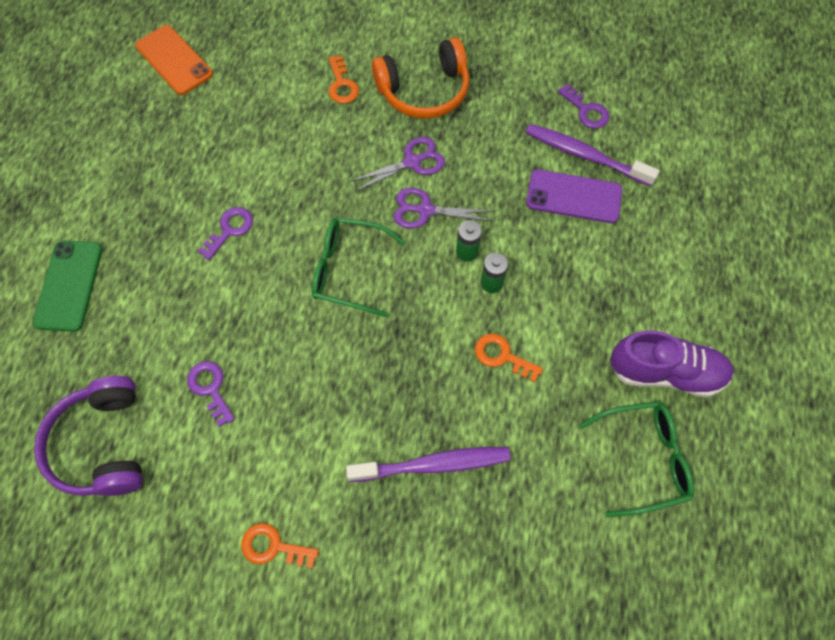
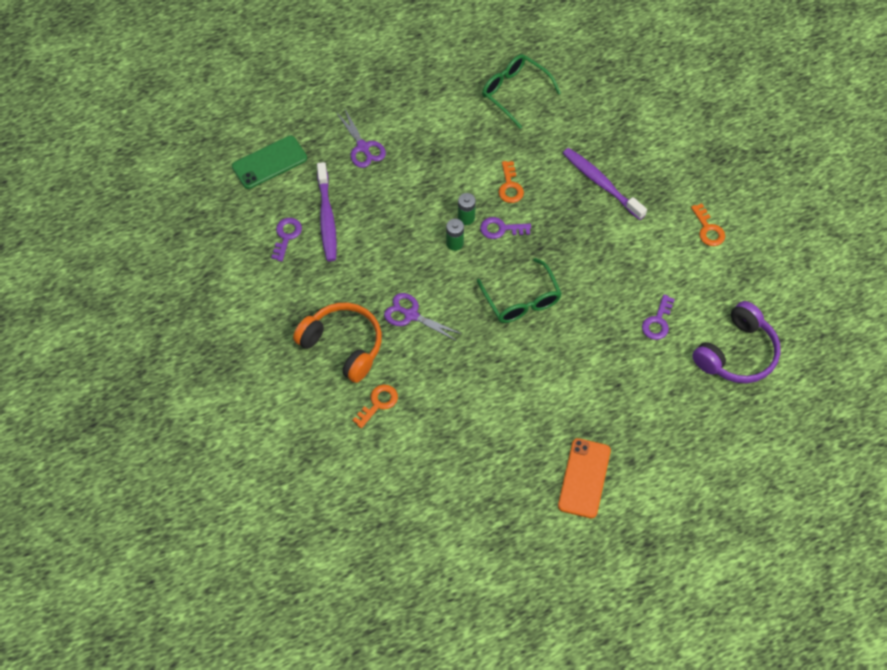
camera: 125 degrees left, 5 degrees down
(69, 285) = (669, 456): green phone -> green phone (269, 162)
(174, 60) = (444, 541): orange phone -> orange phone (584, 478)
(230, 230) = (551, 390): purple key -> purple key (501, 229)
(425, 210) = (443, 284): purple scissors -> purple scissors (363, 147)
(573, 196) = (366, 207): purple phone -> none
(665, 372) = (454, 105): purple shoe -> none

